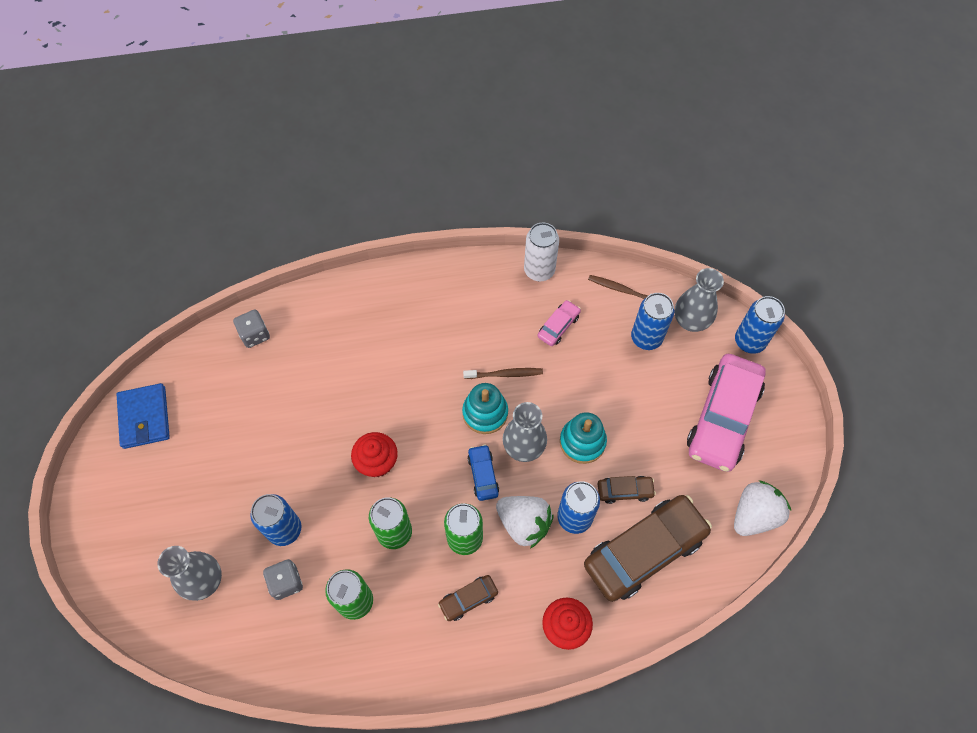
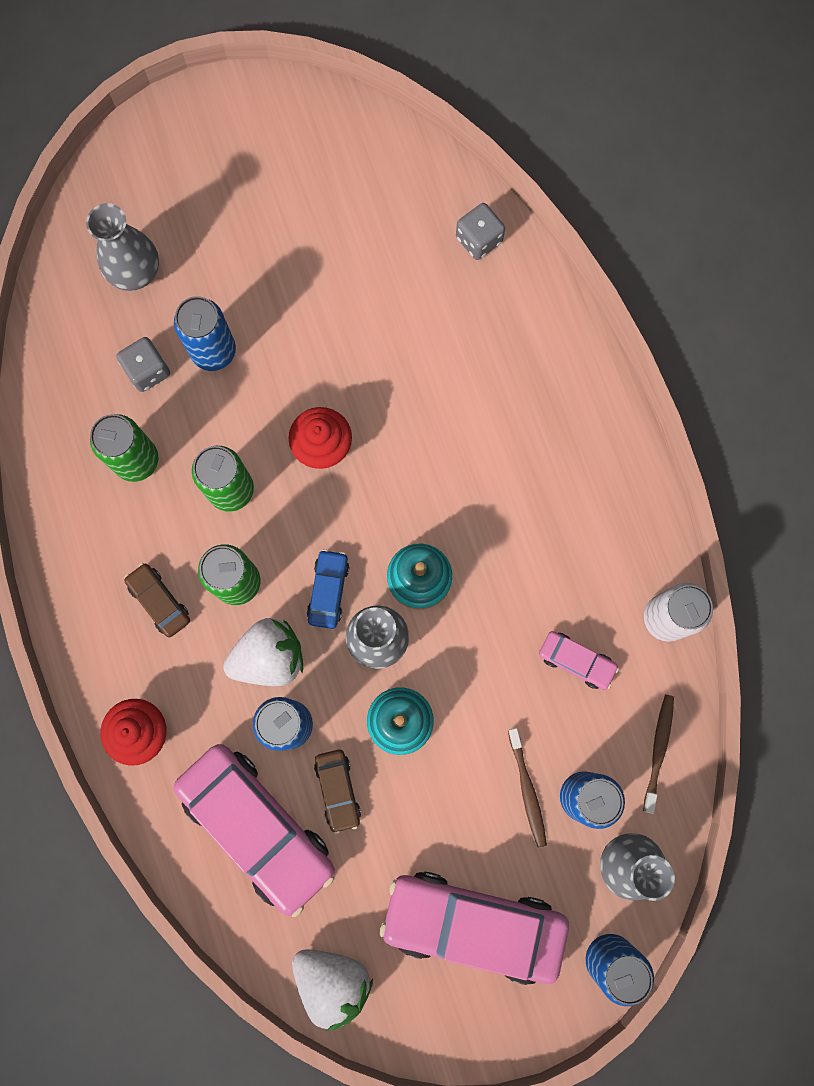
camera: 80 degrees right, 15 degrees up
(144, 417) = (333, 136): blue wallet -> none
(483, 475) = (328, 590): blue car -> blue car turned 60 degrees counterclockwise
(505, 374) = (484, 595): brown toothbrush -> brown toothbrush (527, 790)
(524, 524) = (269, 657): white strawberry -> white strawberry turned 135 degrees counterclockwise
(644, 551) = (257, 827): brown car -> pink car

